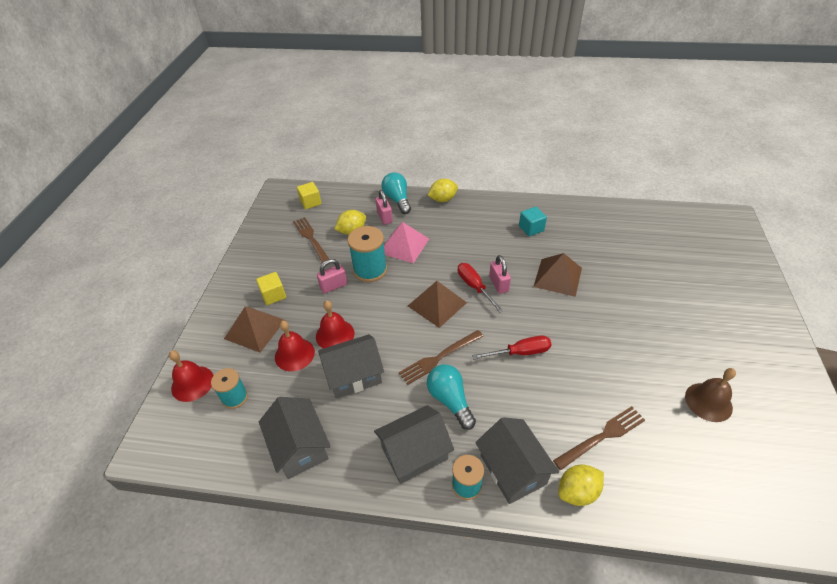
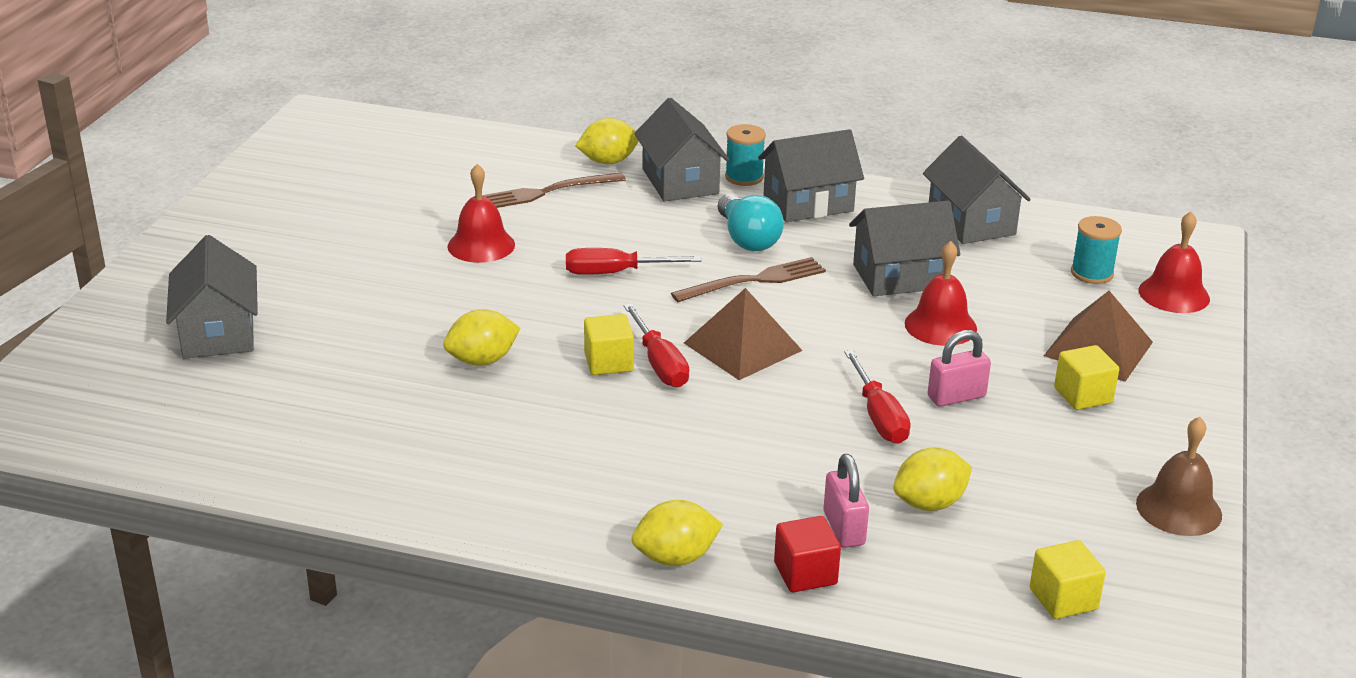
camera: 175 degrees left, 15 degrees down
(294, 354) = (1009, 309): red bell -> red bell (481, 245)
(311, 239) = (1032, 497): brown fork -> none
(370, 270) = (879, 416): turquoise spool -> red screwdriver
(397, 200) = (805, 573): turquoise light bulb -> red cube
(404, 245) = (798, 456): pink pyramid -> none
(498, 284) = (608, 362): pink padlock -> yellow cube
(531, 228) = (479, 455): turquoise cube -> none
(558, 277) = (482, 360): brown pyramid -> yellow lemon
(693, 276) = (218, 332): none -> grey house
(708, 402) = (372, 203): brown bell -> brown bell (1178, 509)

